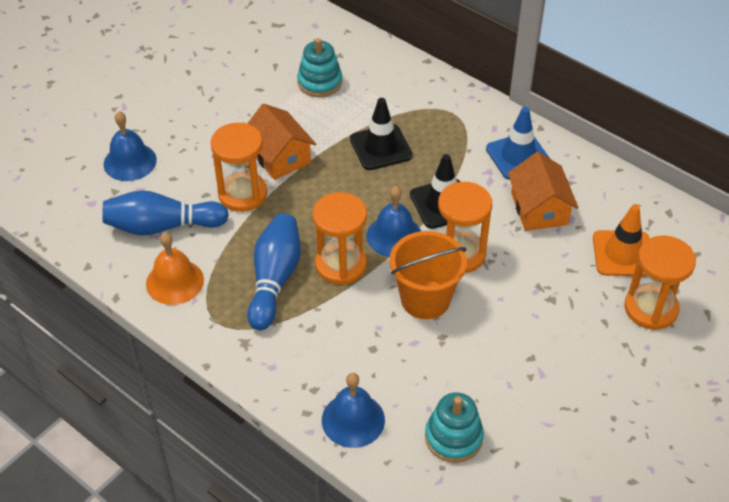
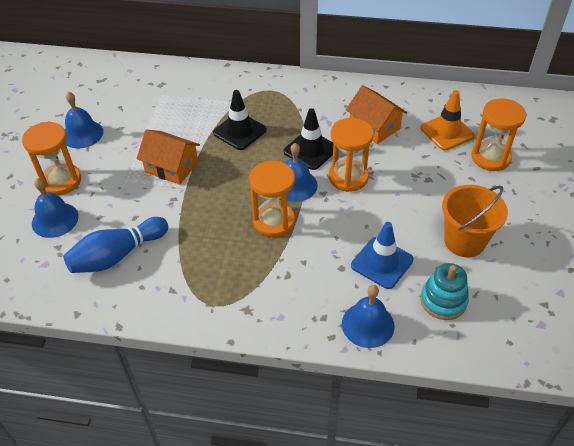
camera: 30 degrees left, 0 degrees up
(174, 281) = (158, 291): orange bell -> none
(216, 80) = (82, 134): none -> blue bell
(242, 194) = (163, 204): orange hourglass -> orange hourglass (61, 181)
(274, 279) = (234, 254): blue bowling pin -> none
(320, 82) = (162, 106): turquoise stacking toy -> none
(425, 299) = (350, 217): orange bucket -> orange bucket (464, 241)
(518, 156) = (335, 100): blue traffic cone -> blue traffic cone (382, 263)

